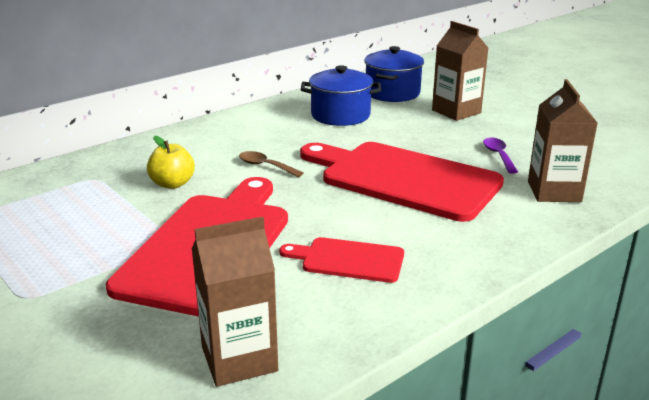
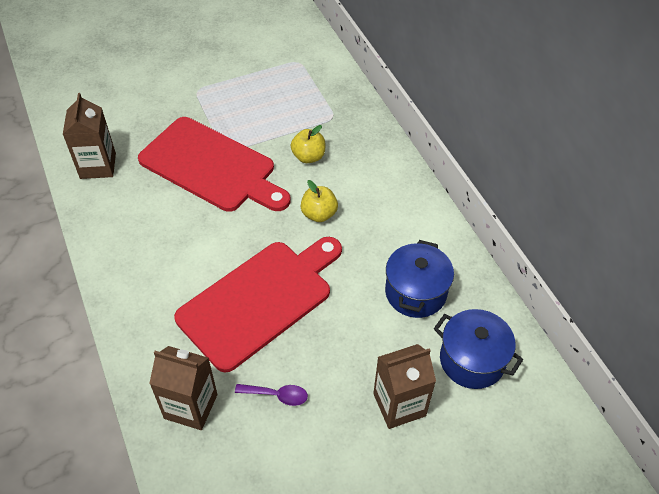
camera: 105 degrees right, 25 degrees up
(266, 166) = (319, 214): brown spoon -> yellow apple
(348, 260) = (161, 232): red cutting board -> none

